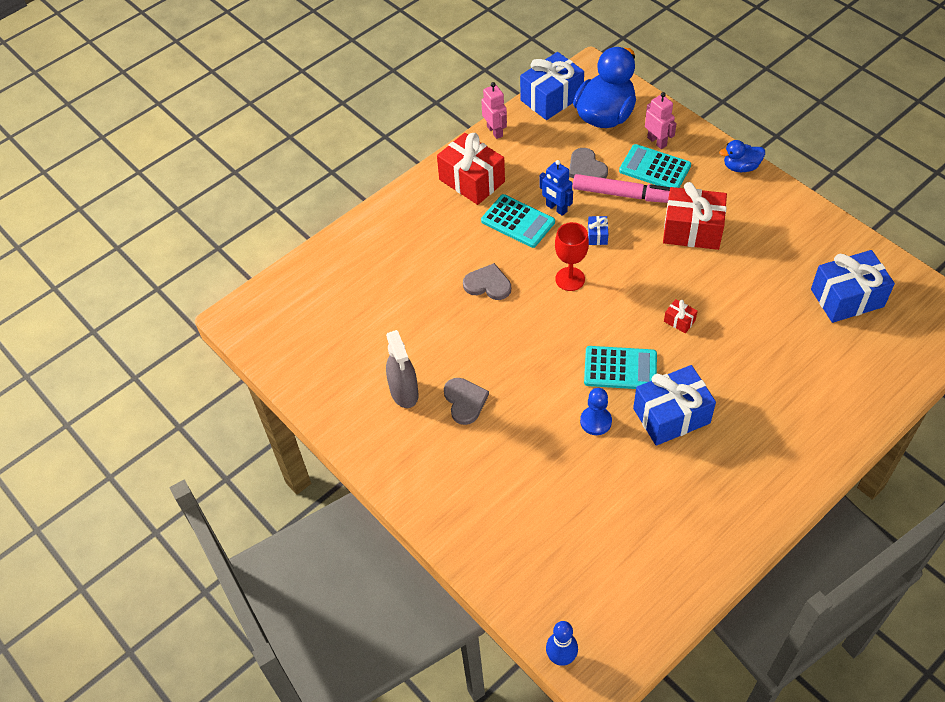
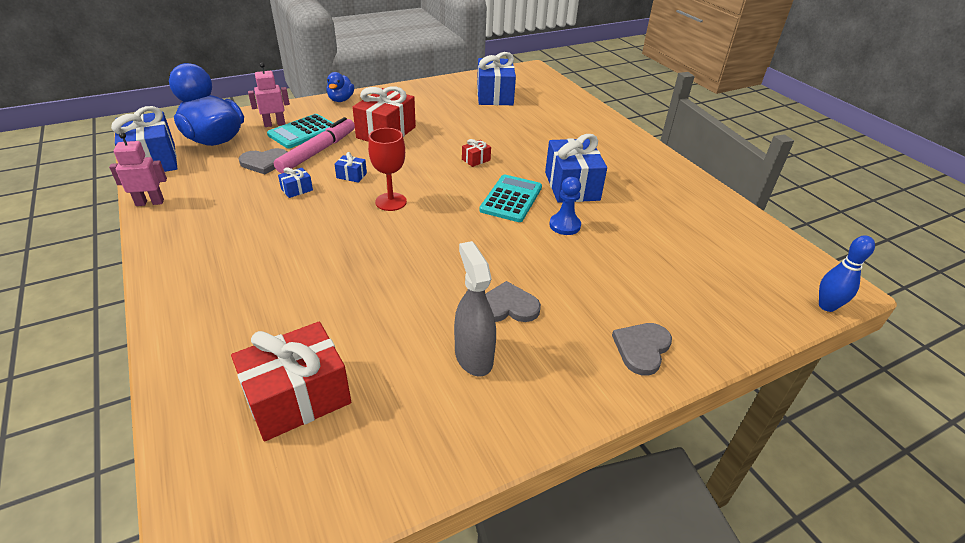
camera: 80 degrees left, 15 degrees down
(404, 392) = (473, 357): grey spray bottle -> grey spray bottle turned 105 degrees counterclockwise
(472, 180) = (201, 233): red gift -> red gift (298, 397)
(488, 284) = (358, 254): grey heart -> grey heart (642, 348)
(518, 221) = (291, 216): turquoise calculator -> none
(556, 208) = (297, 189): blue robot -> blue gift

